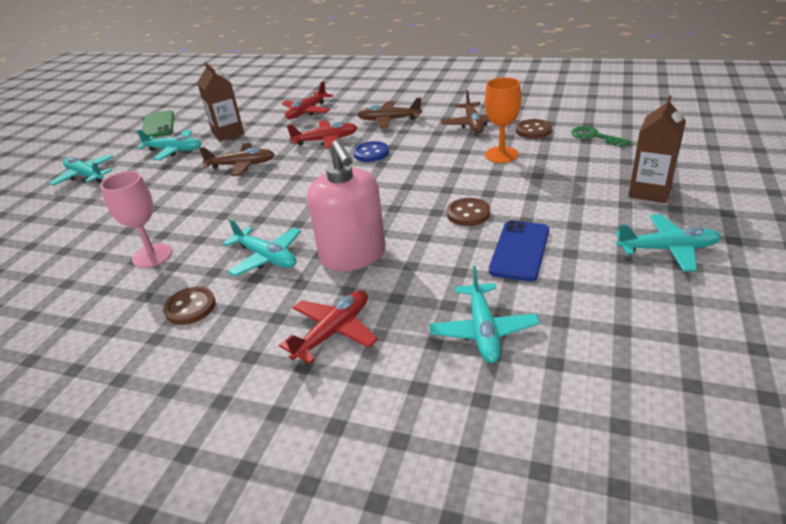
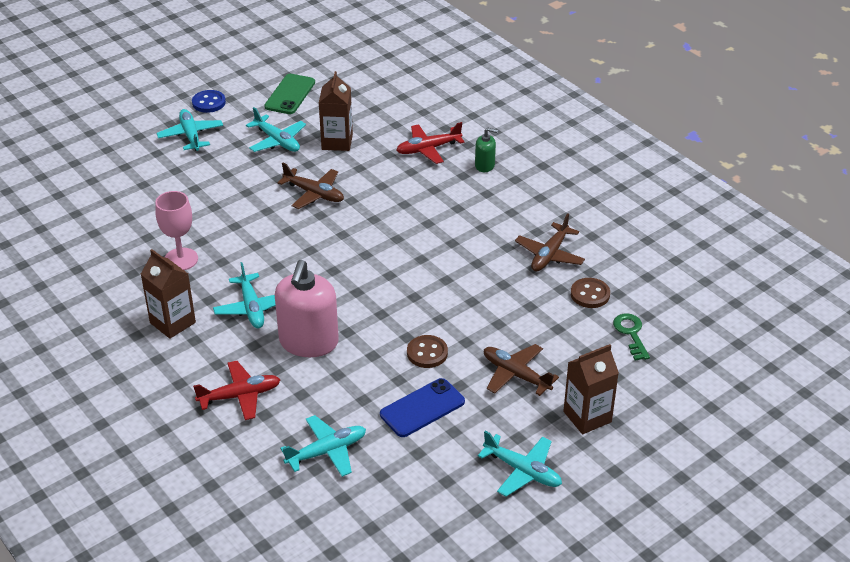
camera: 30 degrees right, 5 degrees up
(190, 307) = (172, 323): brown button -> brown carton
(326, 140) = (407, 201): red plane -> none
(360, 104) = (485, 165): none -> green soap dispenser
(371, 153) = (426, 240): blue button -> blue button (209, 103)
(389, 120) = (485, 204): brown plane -> brown plane (515, 375)
(483, 331) = (327, 451): turquoise plane -> turquoise plane turned 150 degrees counterclockwise
(501, 155) = (527, 307): orange goblet -> none

